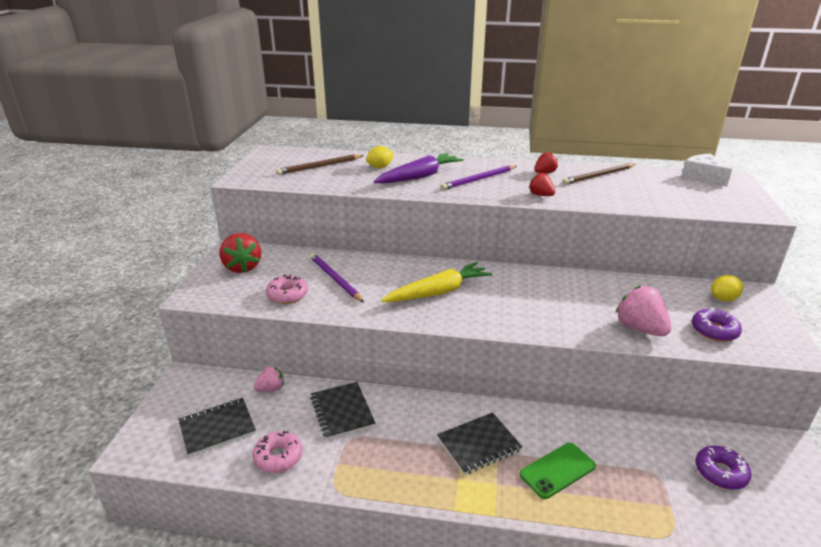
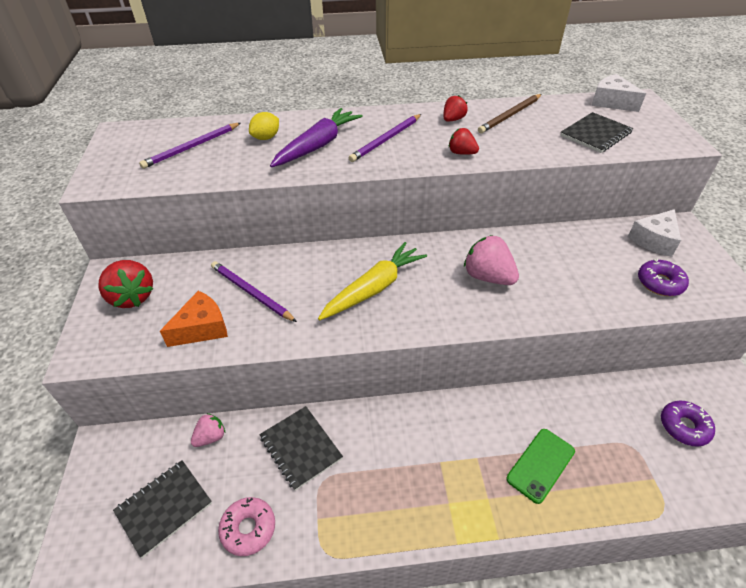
camera: 15 degrees left, 15 degrees up
(287, 295) = (202, 328): pink donut -> orange cheese
(319, 166) = (192, 147): brown pencil -> purple pencil
(479, 444) = (456, 453): black notebook -> black notebook (595, 134)
(640, 328) = (592, 295): pink strawberry -> pink strawberry (488, 277)
(723, 299) = (654, 240): yellow lemon -> white cheese

